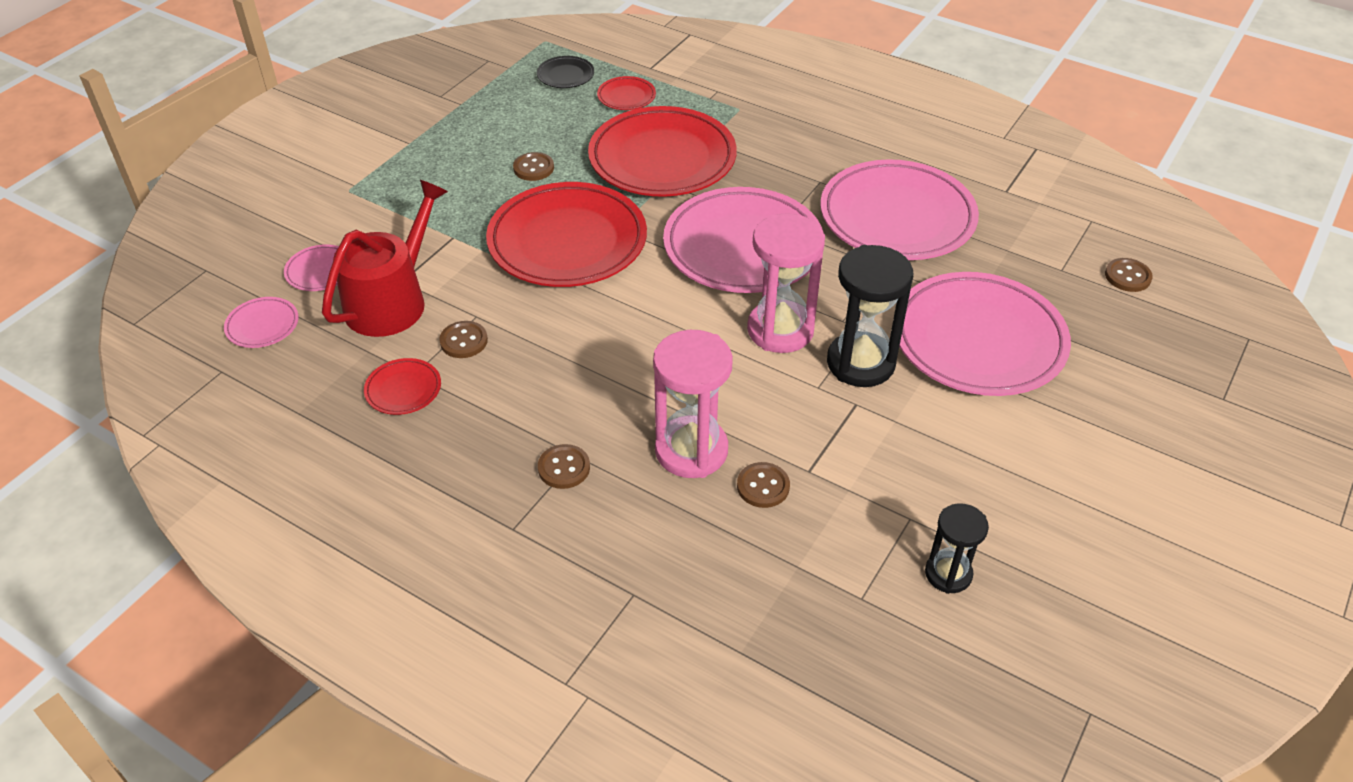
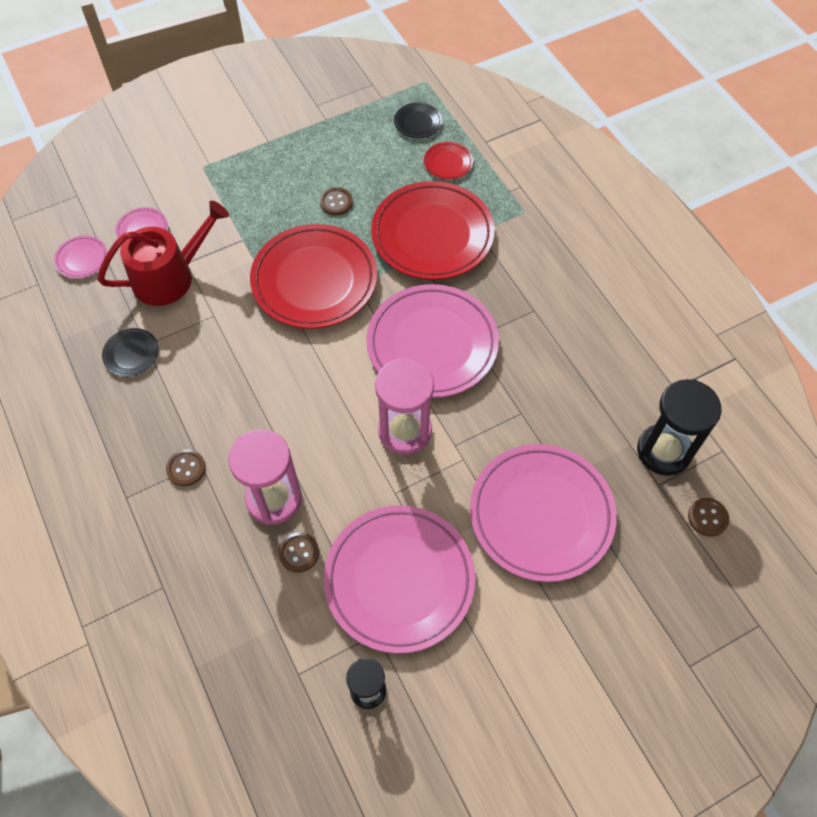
camera: 30 degrees right, 15 degrees up
(403, 390) = (131, 354): red plate -> black plate
(464, 341) = (192, 333): brown button -> none
(860, 363) = (440, 489): black hourglass -> black hourglass (663, 451)
(897, 217) = (567, 372): pink plate -> pink plate (399, 580)

